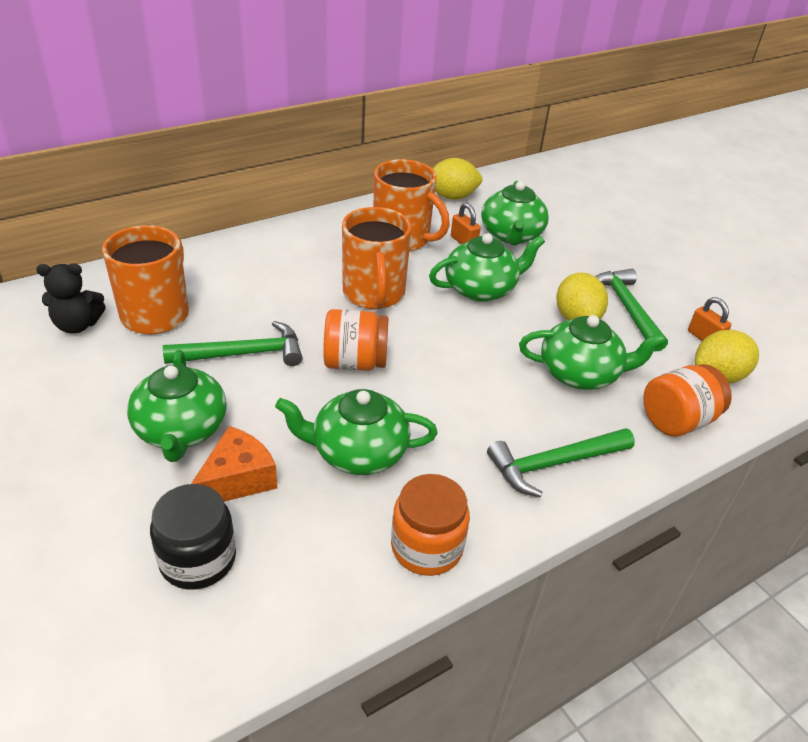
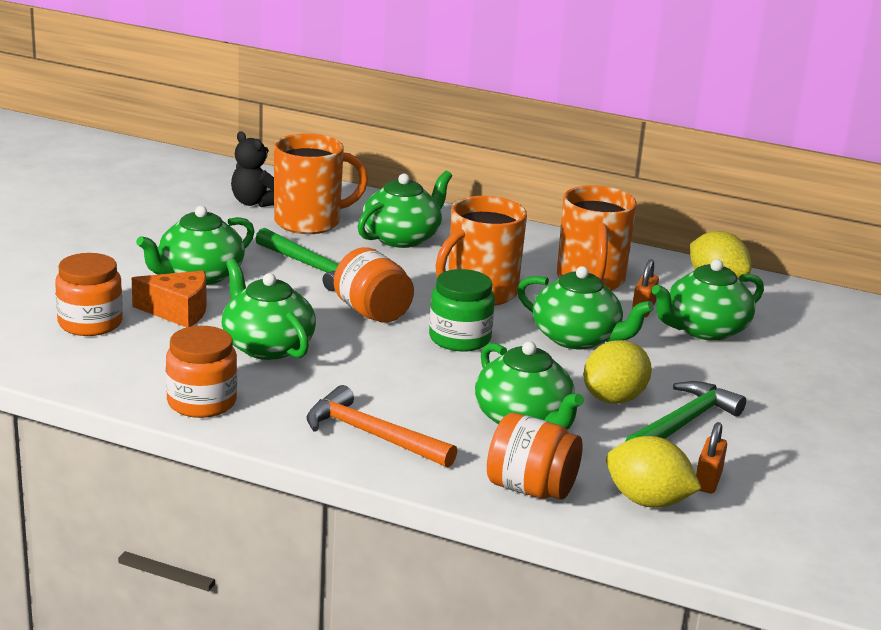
camera: 55 degrees right, 15 degrees down
(198, 559) = (90, 323): black jar -> orange jar
(244, 282) = (402, 238): none -> green teapot
(436, 340) = (460, 338): none -> green jar
(553, 464) = (371, 435): green hammer -> orange hammer

